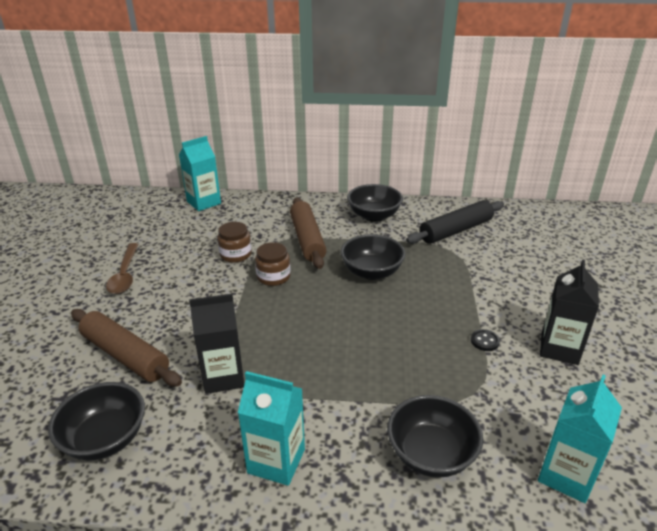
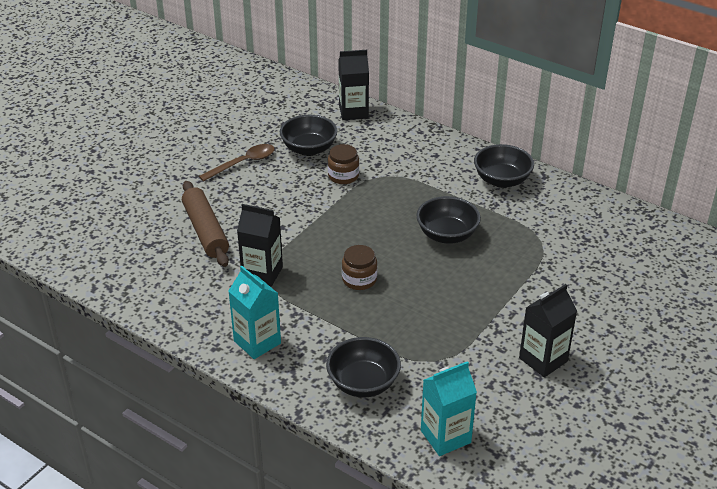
camera: 30 degrees right, 5 degrees up
(105, 439) = (161, 283): black bowl -> black bowl (309, 149)
(125, 275) = (243, 163): brown spoon -> brown spoon turned 150 degrees counterclockwise
(204, 202) = (353, 112): turquoise carton -> black carton
(273, 277) = (359, 208): brown jar -> brown jar (359, 279)
(307, 239) = (417, 183): brown rolling pin -> none
(456, 230) = (568, 224): black rolling pin -> none
(484, 341) = (485, 329): black button -> none

